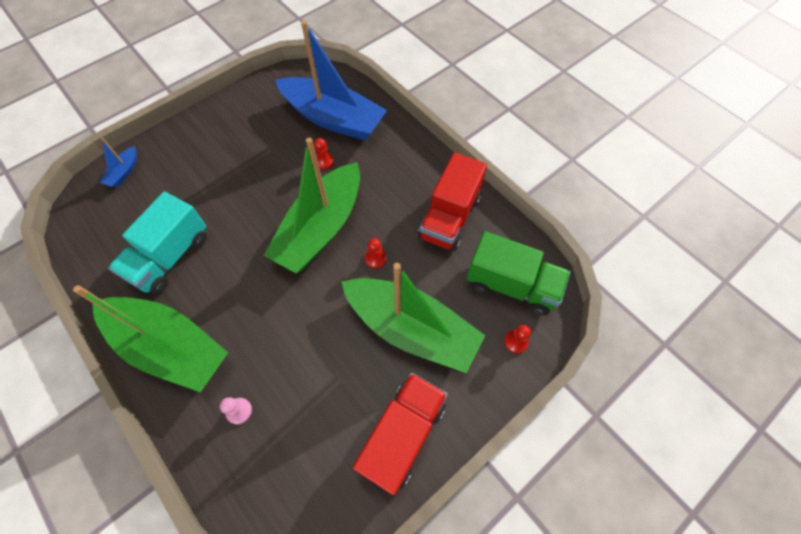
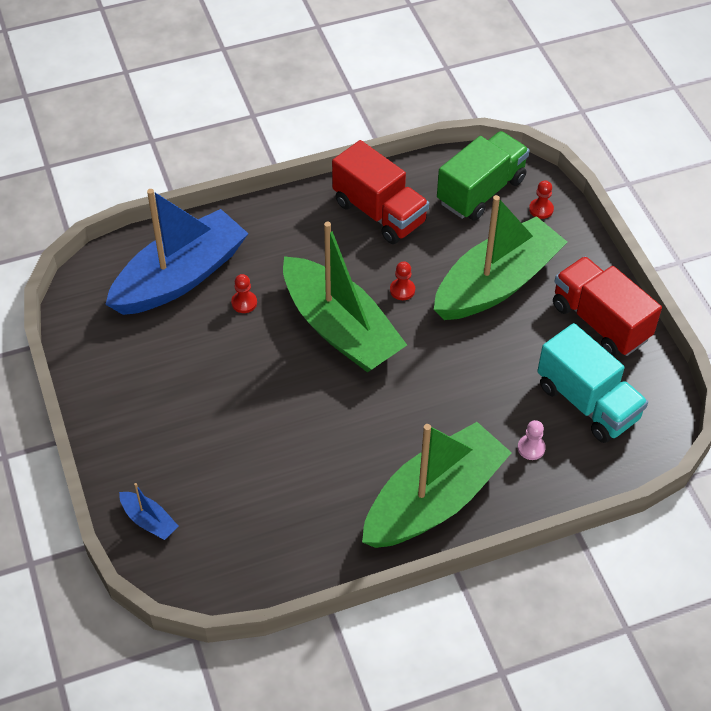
camera: 70 degrees left, 10 degrees down
(170, 257) = (312, 484): turquoise truck -> turquoise truck (587, 402)

